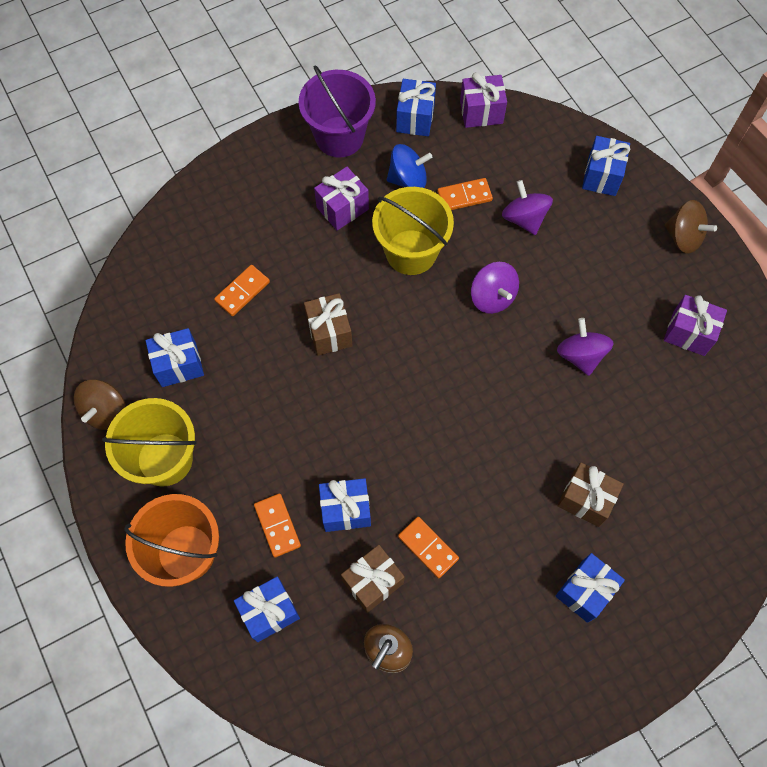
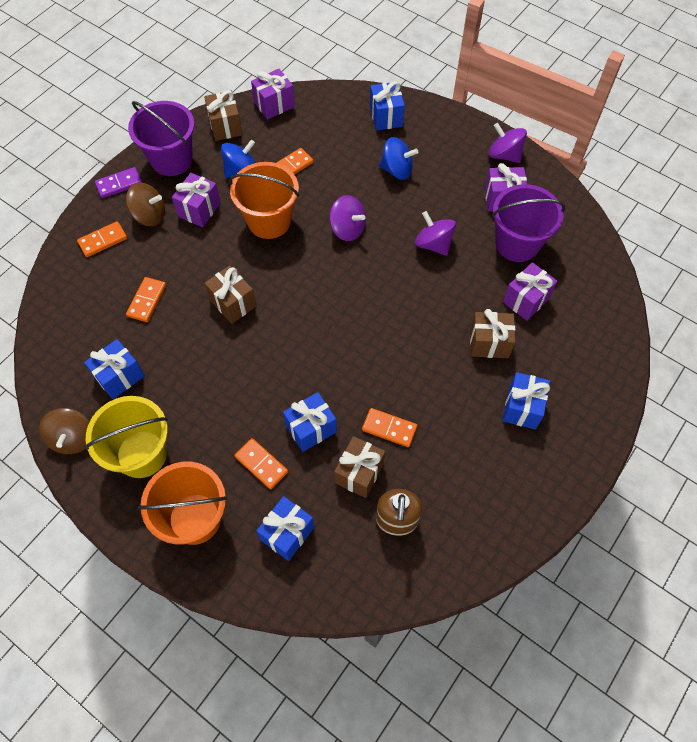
camera: 25 degrees left, 5 degrees down
(227, 204) = (103, 240): none -> orange domino
(272, 144) = (119, 184): none -> purple domino
(411, 252) = (269, 221): yellow bucket -> orange bucket
(415, 118) = (225, 126): blue gift -> brown gift
(524, 218) = (343, 166): purple spinning top -> purple spinning top (504, 155)
(582, 247) = (397, 170): none -> blue spinning top
(653, 467) = (526, 300): none -> purple gift
(678, 395) = (517, 243): none -> purple bucket
(683, 237) = (465, 136): brown spinning top -> brown spinning top (149, 215)

